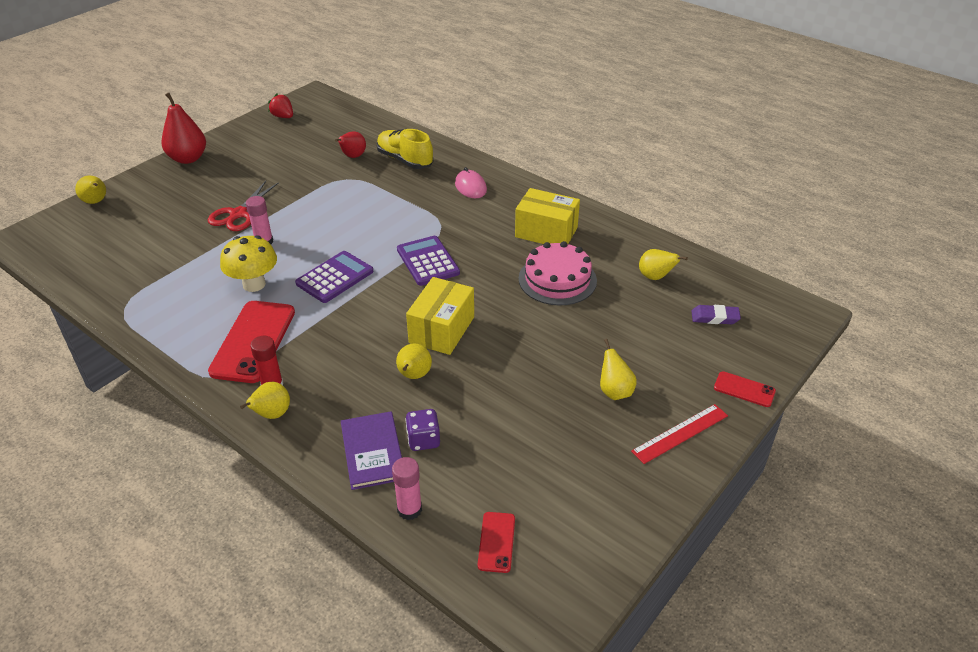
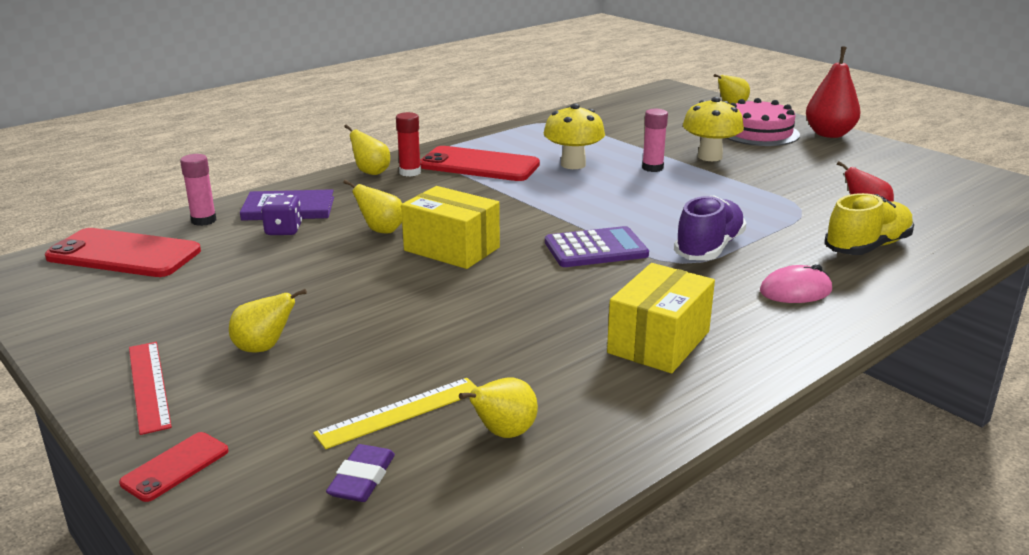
camera: 100 degrees right, 15 degrees down
(238, 214) = (710, 157): red scissors -> yellow mushroom
(283, 117) = (964, 176): red strawberry -> none
(335, 277) = (574, 199): purple calculator -> none
(418, 215) = (709, 248): none -> purple shoe
(496, 542) = (124, 254): red phone -> red phone, size x2.05
(557, 279) = (527, 336): pink cake -> pink cake (758, 132)
(655, 316) = (400, 412): none -> yellow ruler

